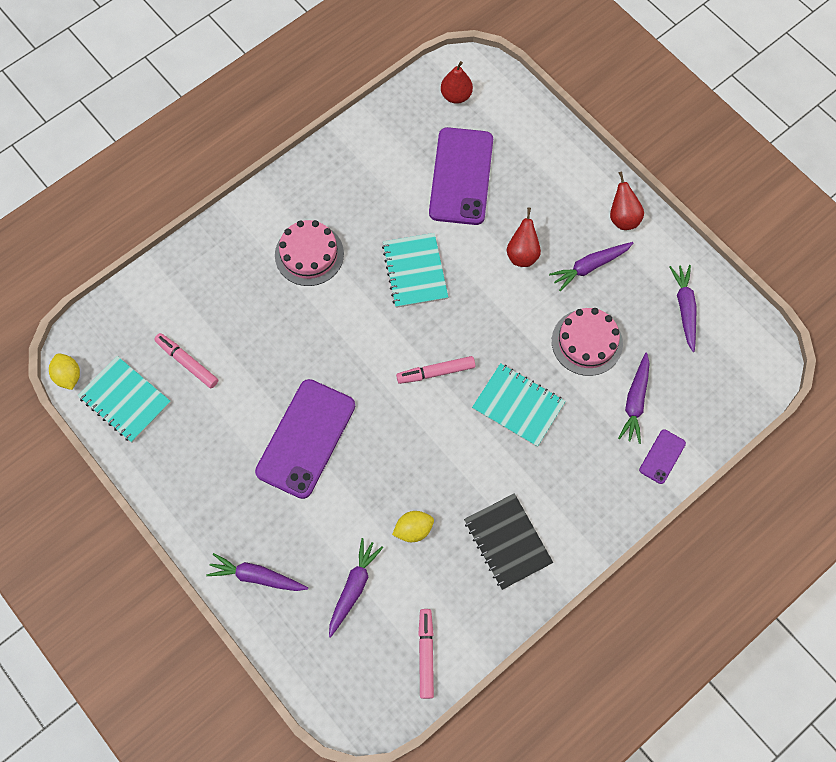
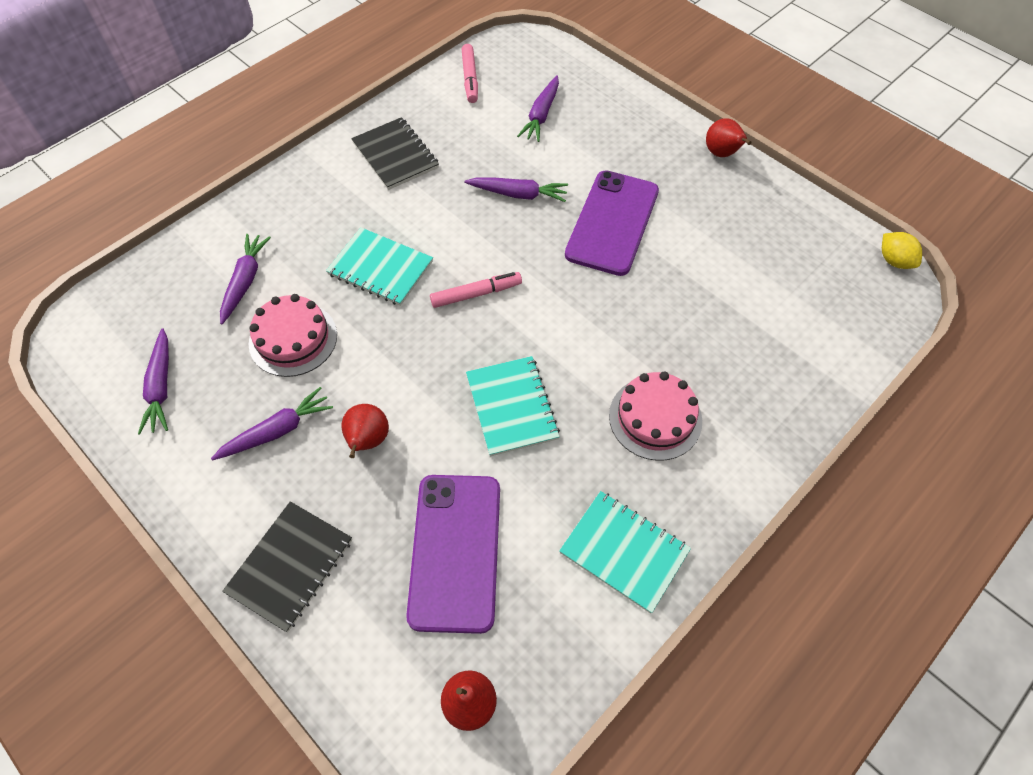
camera: 175 degrees right, 10 degrees down
(125, 400) = (820, 243): turquoise notebook -> turquoise notebook (624, 551)
(187, 362) = (766, 283): pink marker -> none
(257, 576) = (633, 117): purple carrot -> purple carrot (518, 194)
(413, 529) = (489, 158): yellow lemon -> none
(569, 176) = (290, 566): none -> black notebook
(623, 218) = (219, 504): red pear -> red pear (722, 154)
(662, 456) = (225, 233): purple phone -> none

